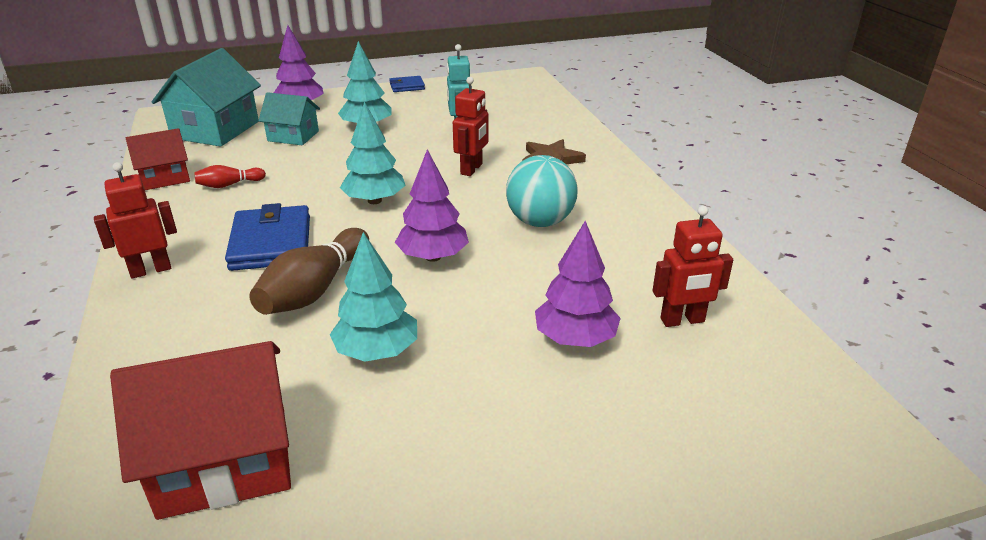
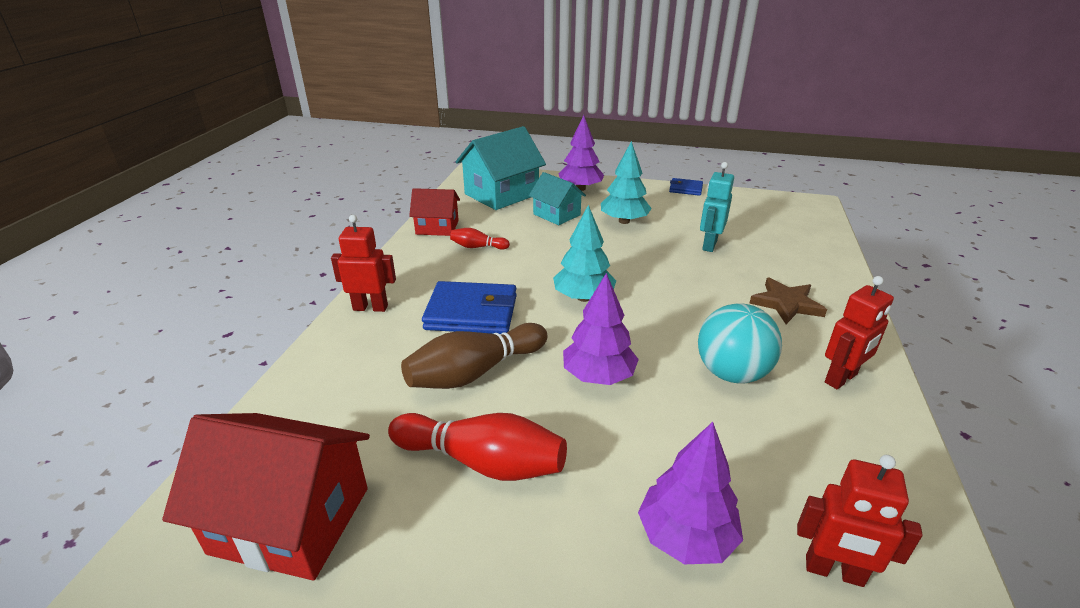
camera: 30 degrees right, 0 degrees up
(271, 243) = (471, 312): blue wallet -> blue wallet turned 75 degrees clockwise
(377, 351) = (482, 462): turquoise tree -> red bowling pin
(472, 169) = (695, 291): red robot -> red robot (841, 378)

